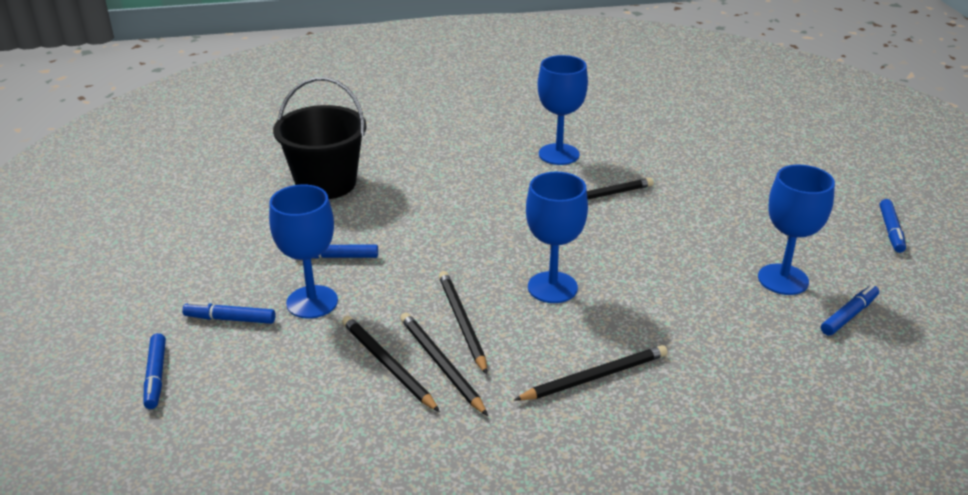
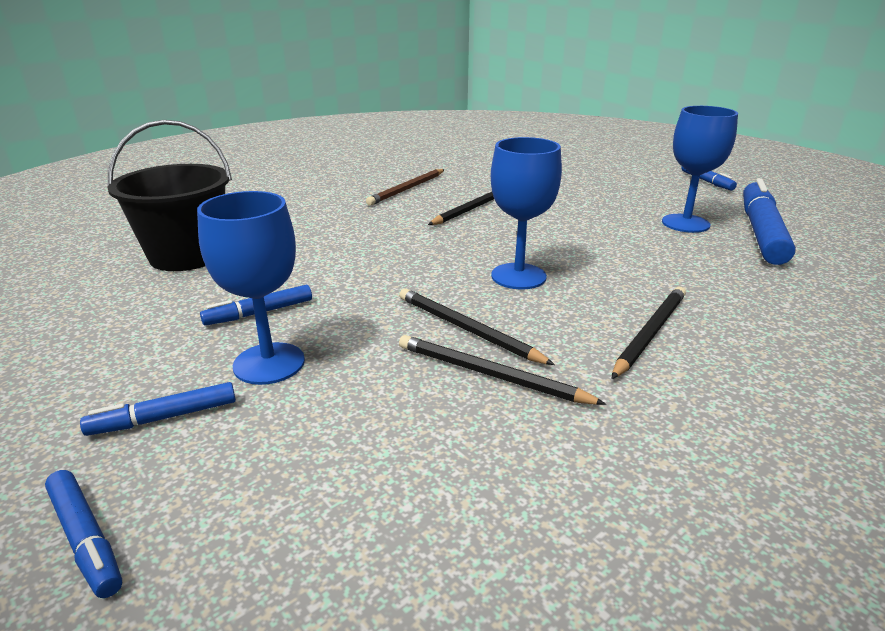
camera: 30 degrees left, 5 degrees down
(387, 365) = (430, 396): black pencil -> none
(559, 154) = (407, 189): blue goblet -> brown pencil
(849, 315) = (761, 232): blue marker -> blue marker, size x2.03

